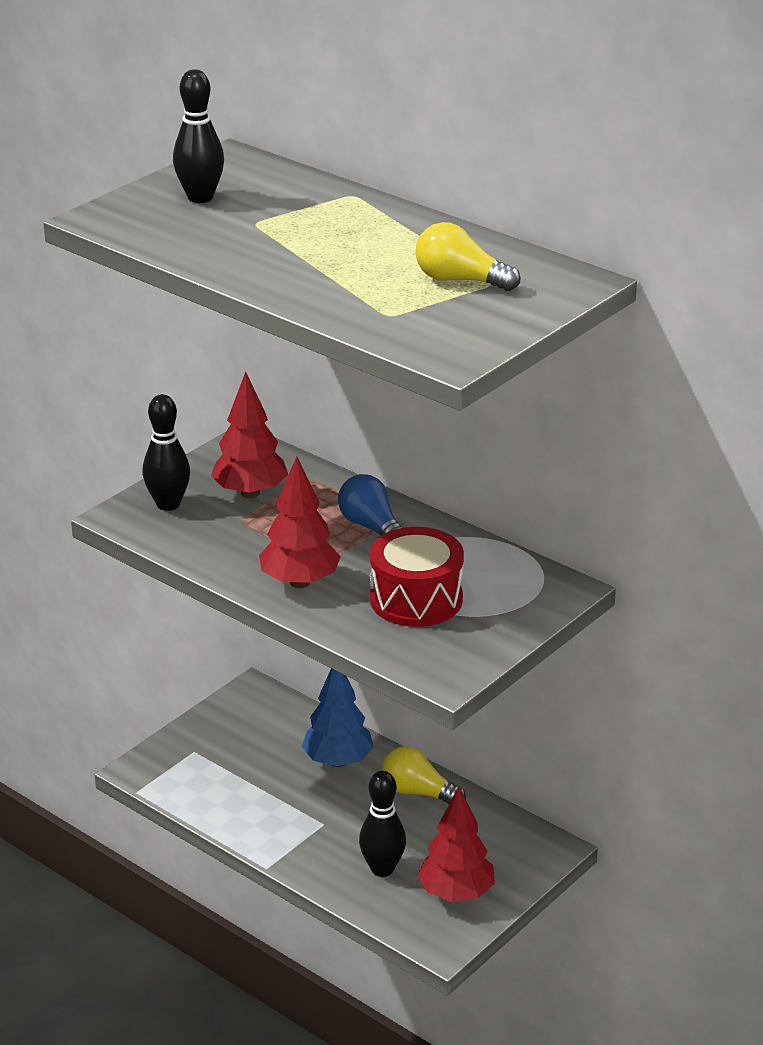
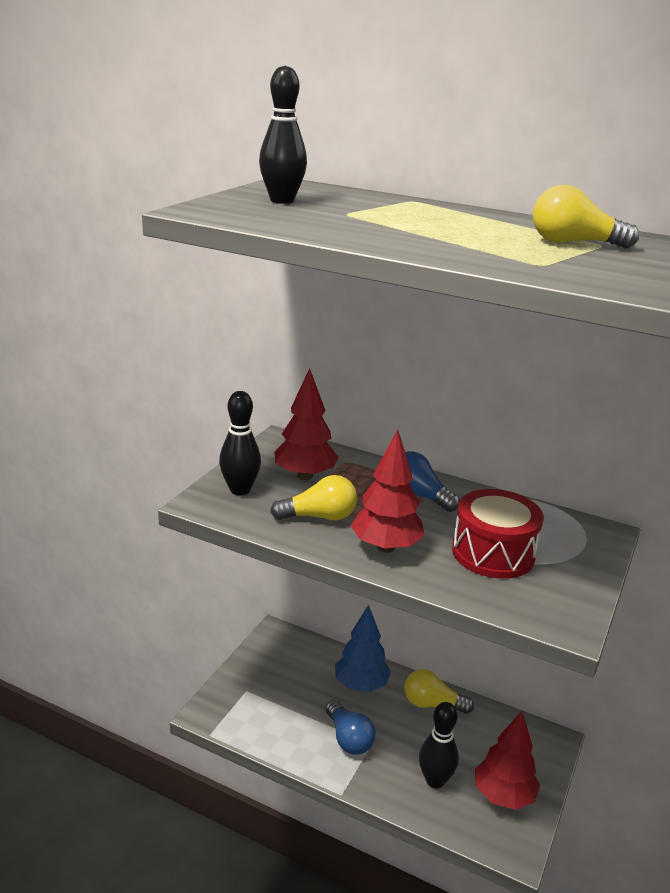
camera: 15 degrees left, 5 degrees down
(243, 543) = (319, 517): none -> yellow light bulb
(298, 815) = (348, 738): none -> blue light bulb

